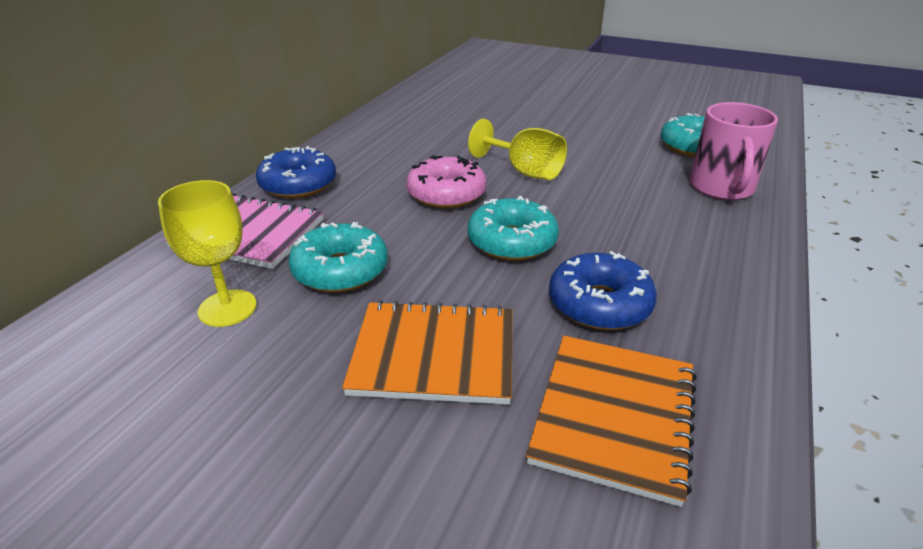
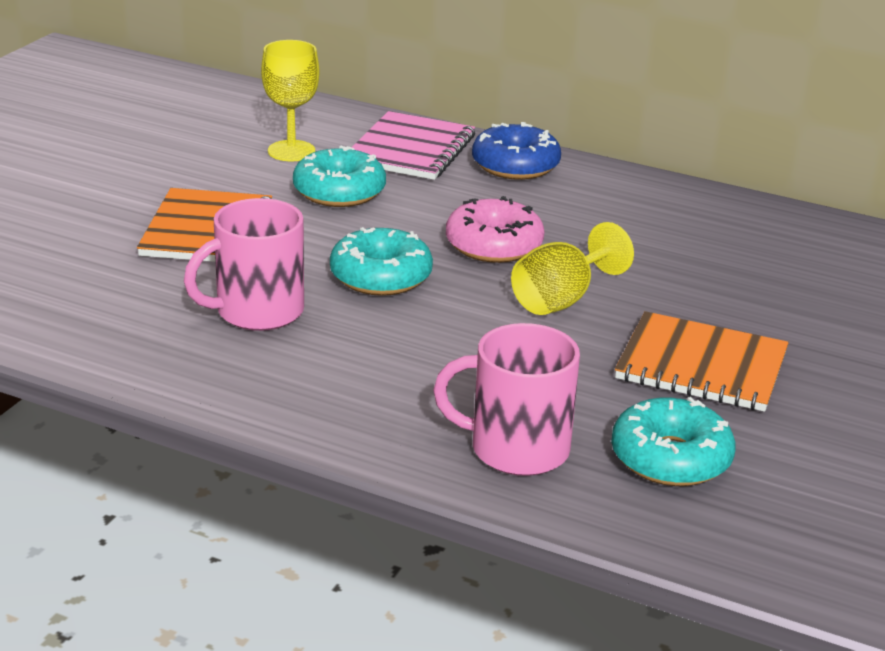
camera: 90 degrees right, 5 degrees down
(599, 304) = (257, 312): blue donut -> pink mug
(613, 416) = (111, 297): orange notebook -> orange notebook (701, 366)

